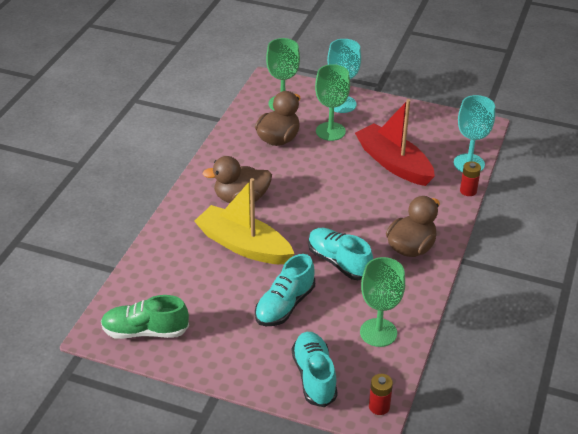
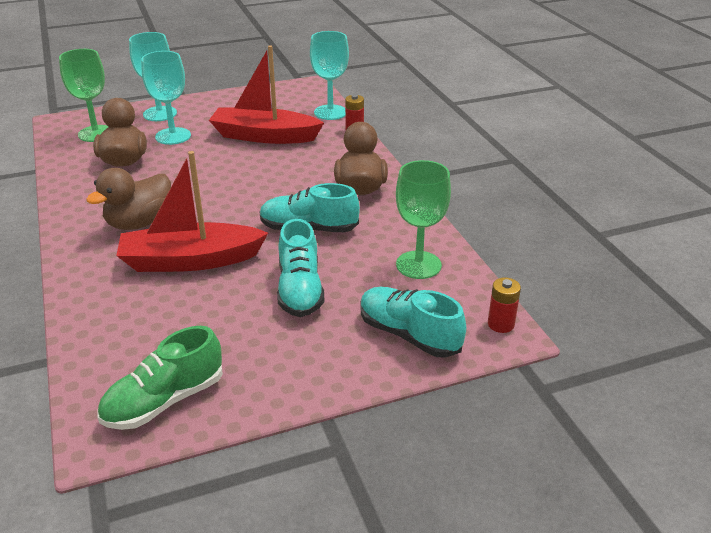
camera: 40 degrees left, 5 degrees down
(243, 245) = (190, 260): yellow boat -> red boat
(330, 131) = (173, 136): green goblet -> turquoise goblet

